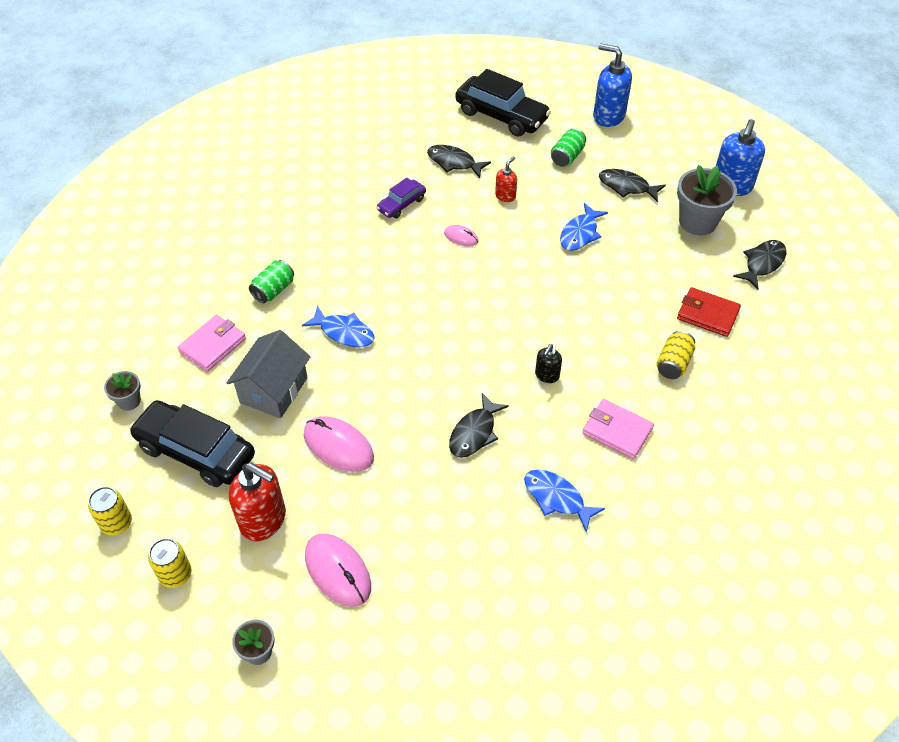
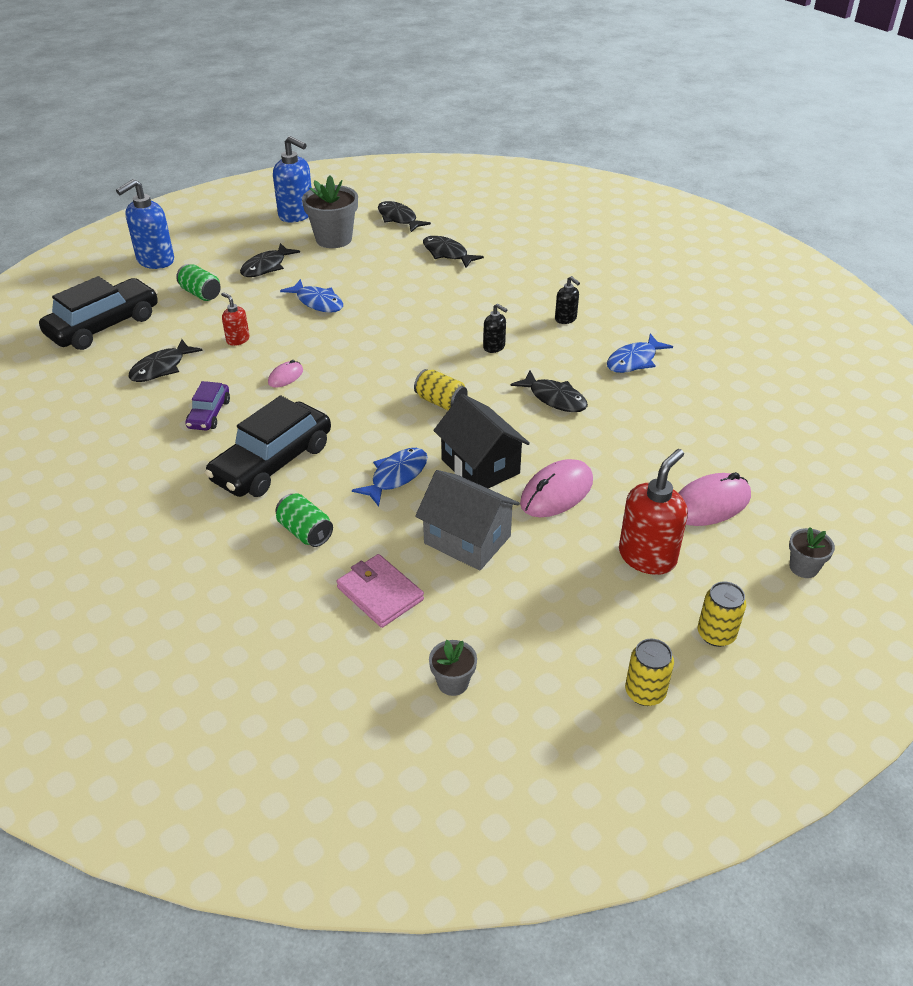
camera: 80 degrees left, 10 degrees down
(196, 451) = (546, 613): black car -> black car (272, 462)
(365, 387) = (480, 466): none -> black house
(401, 204) = (209, 414): purple car -> purple car turned 45 degrees clockwise
(617, 431) = (566, 319): pink wallet -> black soap dispenser
(673, 363) = (498, 279): yellow can -> yellow can (441, 402)
(707, 314) = (447, 254): red wallet -> black fish

